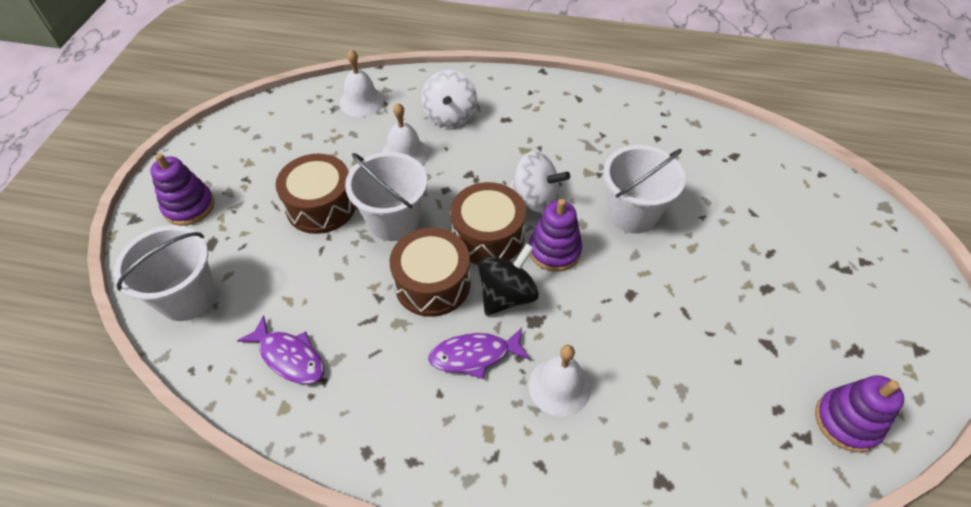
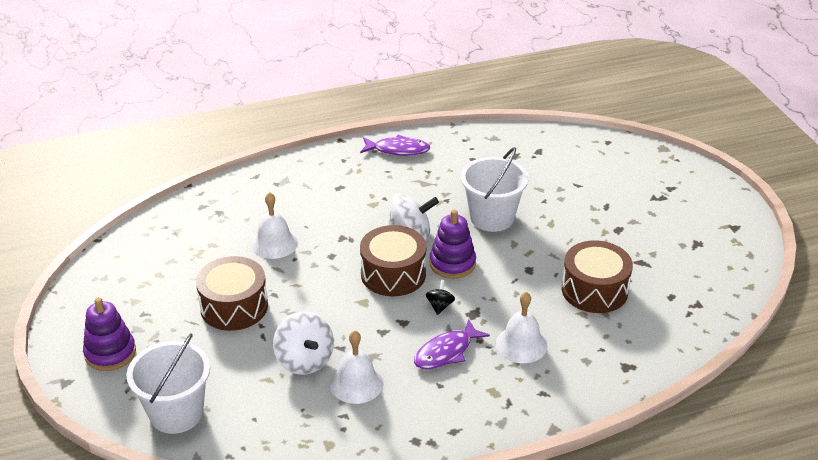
camera: 30 degrees left, 15 degrees down
(289, 357) = (303, 413): purple fish -> purple fish (398, 150)
(361, 101) = (197, 218): white bell -> white bell (356, 383)
(393, 221) = (307, 293): white bucket -> none
(432, 283) = (376, 321): brown drum -> brown drum (594, 290)
(450, 116) = (289, 201): white spinning top -> white spinning top (304, 360)
(507, 295) = (440, 306): black spinning top -> black spinning top, size x0.50
(846, 421) = (716, 285): purple stacking toy -> none

